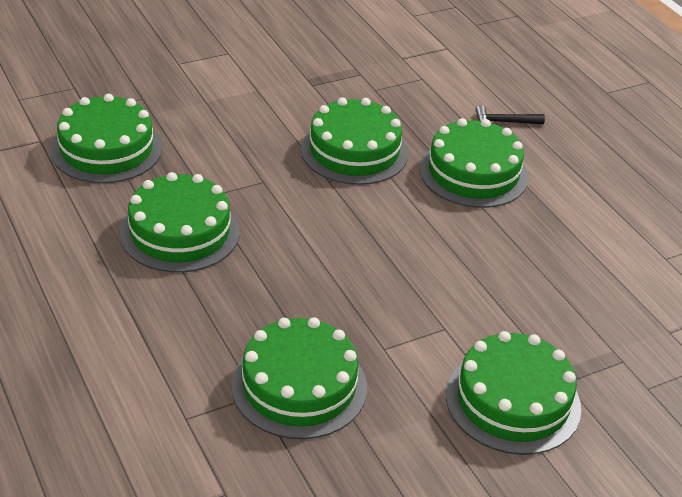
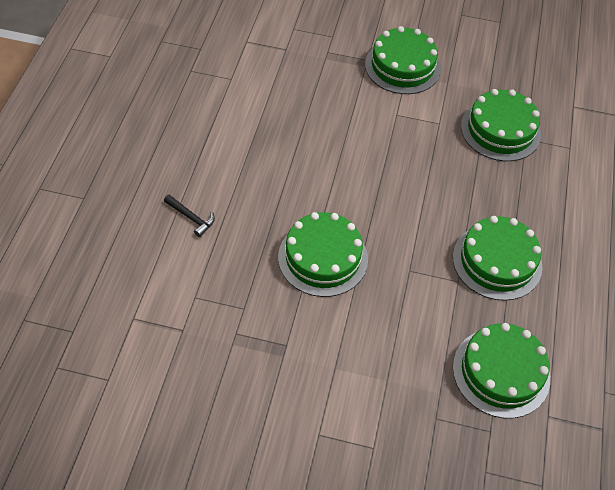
camera: 140 degrees left, 15 degrees up
(473, 173) = (265, 192): green cake -> none

